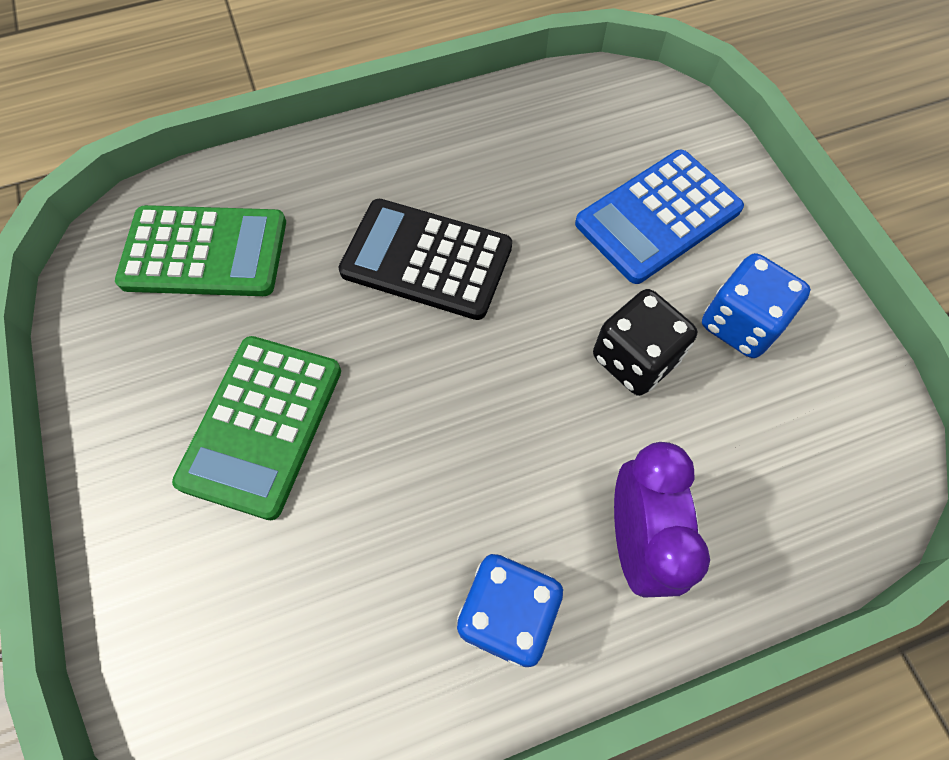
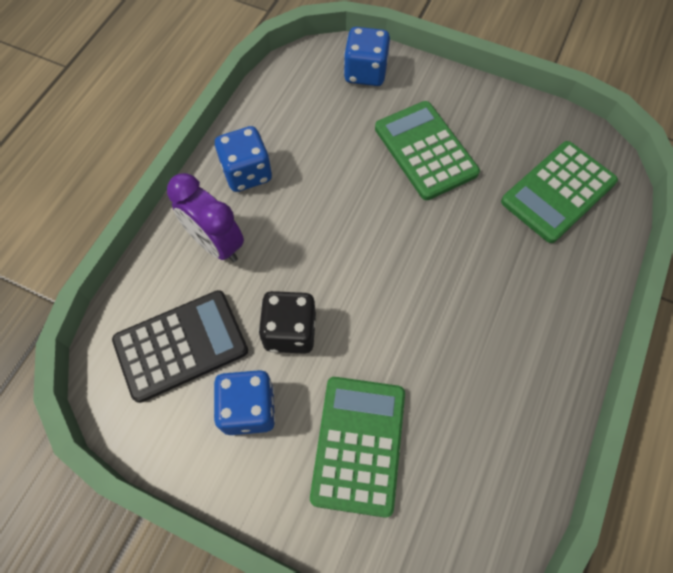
camera: 135 degrees right, 0 degrees up
(175, 628) = (365, 72): none -> blue dice
(426, 260) = (453, 288): black calculator -> black calculator (181, 345)
(658, 217) = (358, 444): blue calculator -> green calculator

